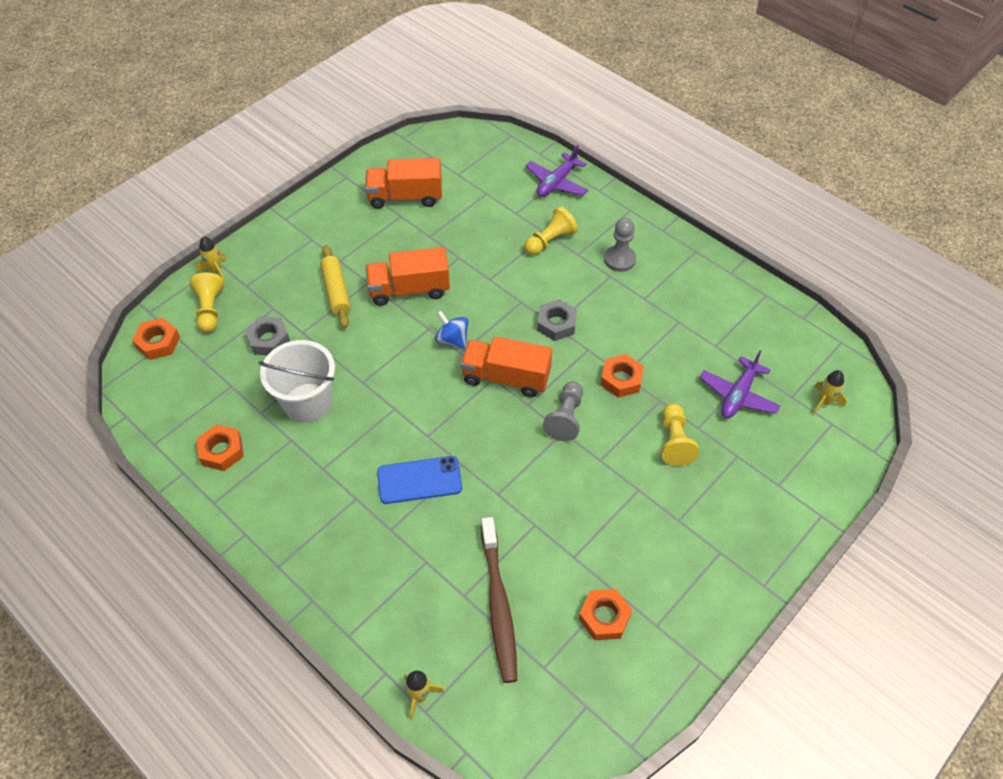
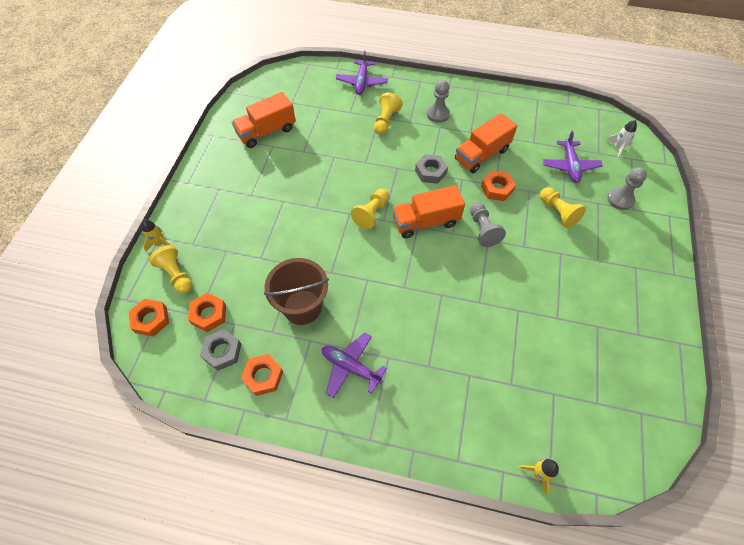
camera: 30 degrees left, 5 degrees up
(269, 340) = (239, 275): grey nut -> grey nut (222, 351)
(307, 403) = (302, 307): white bucket -> brown bucket
(311, 487) = (351, 367): none -> purple plane
(336, 291) = (265, 217): yellow rolling pin -> none
(409, 289) = (316, 193): orange truck -> orange truck (481, 155)
(419, 480) = (422, 320): blue phone -> none
(452, 340) = (371, 213): blue spinning top -> yellow pawn
(498, 605) = (538, 377): brown toothbrush -> none
(604, 617) = (606, 347): orange nut -> orange nut (209, 314)
(770, 465) = (620, 199): none -> grey pawn
(824, 402) = (617, 148): yellow rocket -> white rocket

